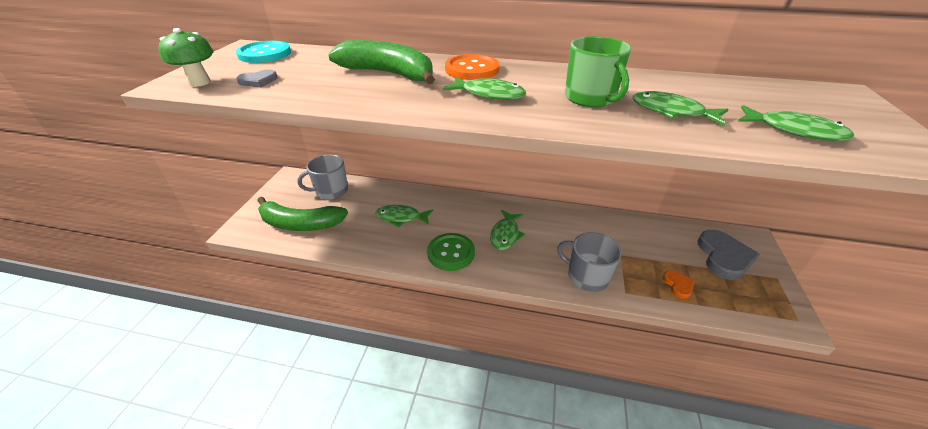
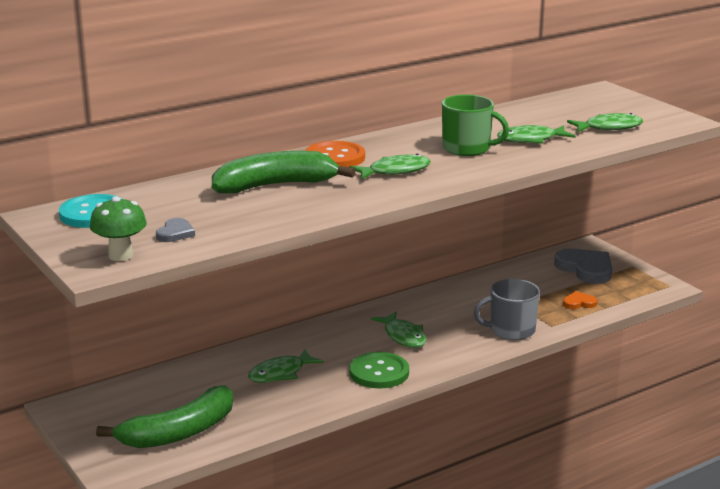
camera: 45 degrees left, 15 degrees down
(331, 191) = (150, 393): grey mug -> none
(678, 285) = (579, 303): orange heart -> orange heart turned 45 degrees counterclockwise

